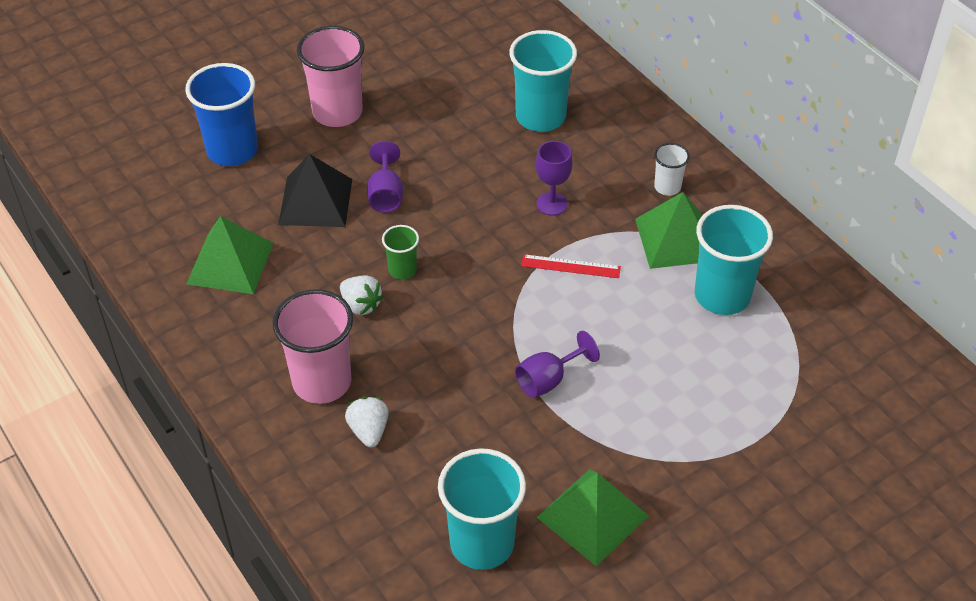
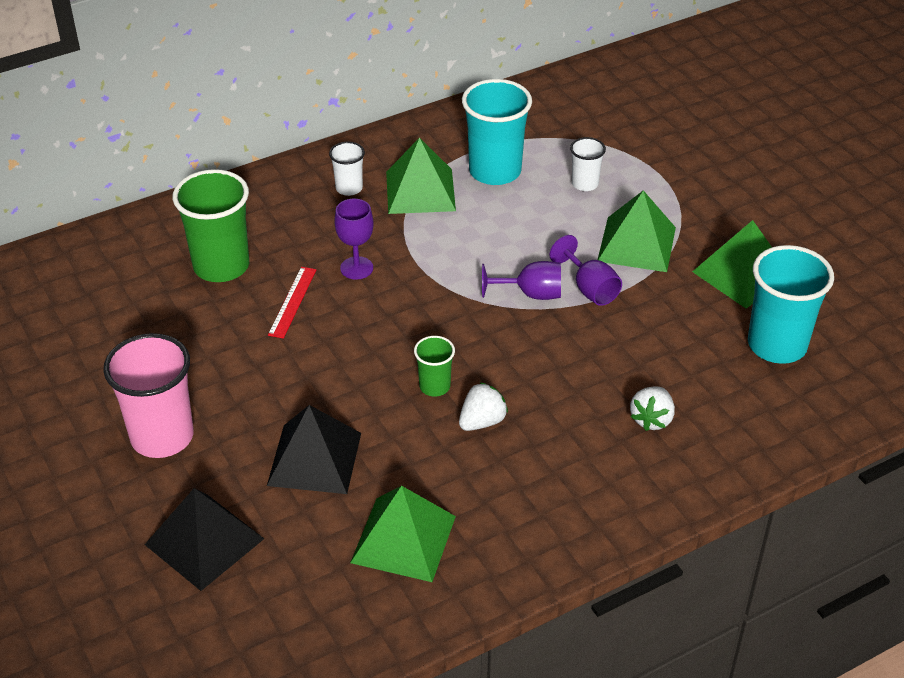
camera: 85 degrees left, 5 degrees down
(232, 150) = (204, 541): blue cup -> black pyramid
(322, 382) = (587, 455): pink cup -> none
(369, 431) = (652, 419): white strawberry -> white strawberry turned 60 degrees counterclockwise
(385, 195) = (316, 396): purple goblet -> purple goblet (531, 294)
(540, 117) = (221, 266): turquoise cup -> green cup
(570, 266) = (446, 262): red ruler -> red ruler (292, 302)
(626, 420) = (637, 244): none -> green pyramid
(719, 373) = (585, 184): none -> white cup

